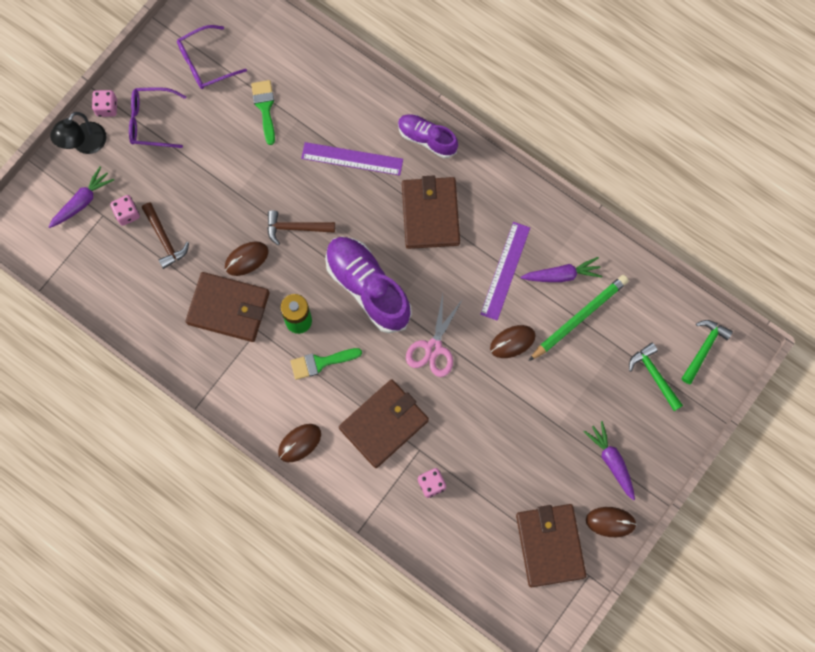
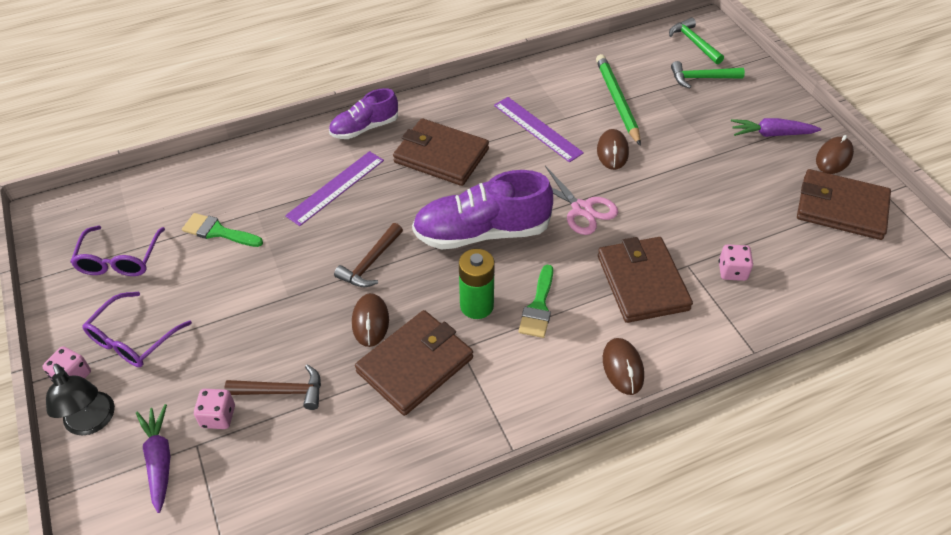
camera: 60 degrees left, 25 degrees down
(562, 275) = (568, 96): purple carrot -> none

